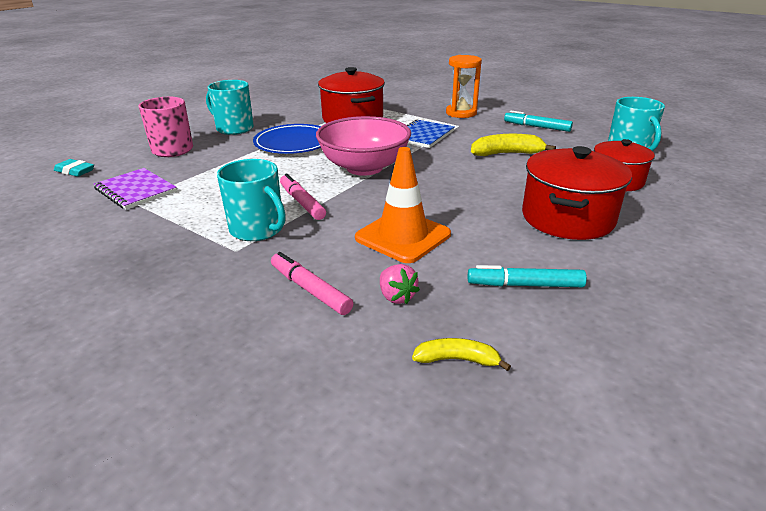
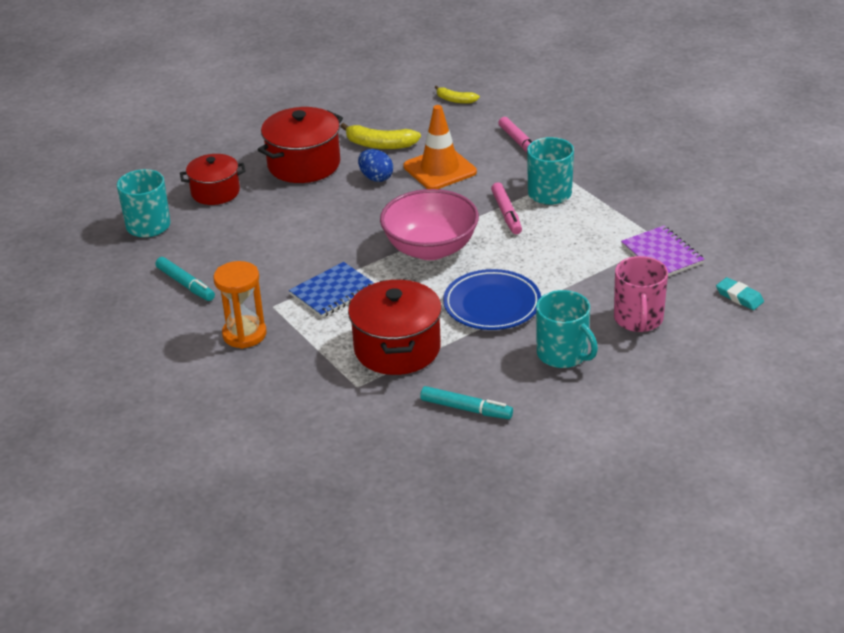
camera: 160 degrees left, 5 degrees up
(396, 297) = (468, 132): pink strawberry -> none
(470, 216) = (376, 178): none -> blue egg
(507, 154) = (271, 244): yellow banana -> yellow banana (380, 145)
(525, 285) = (386, 126): turquoise marker -> turquoise marker (466, 409)

